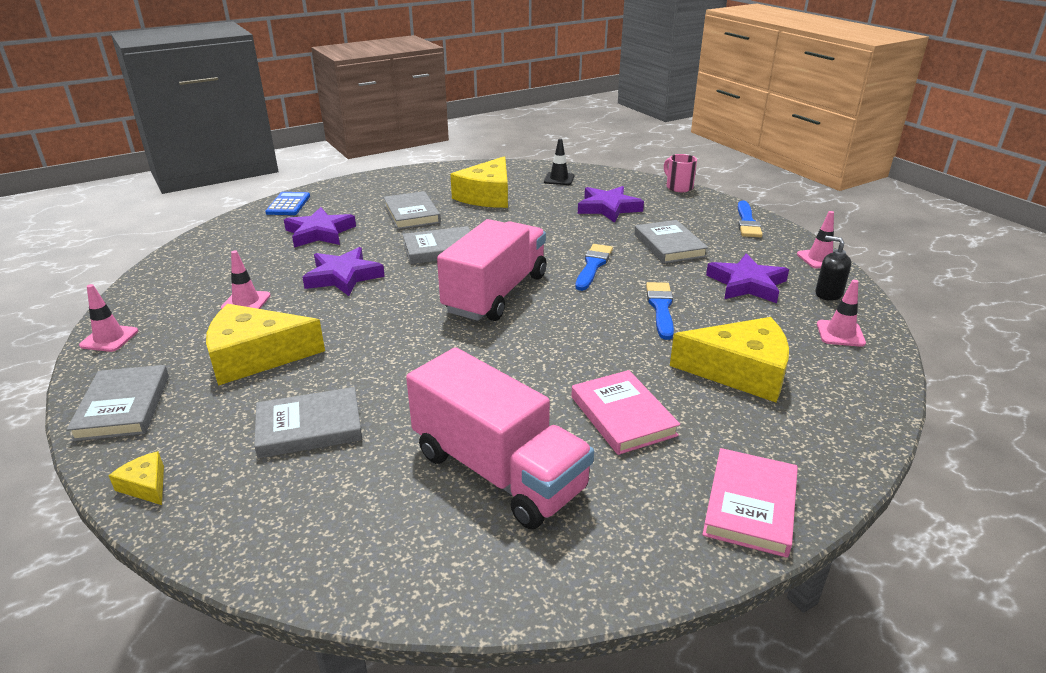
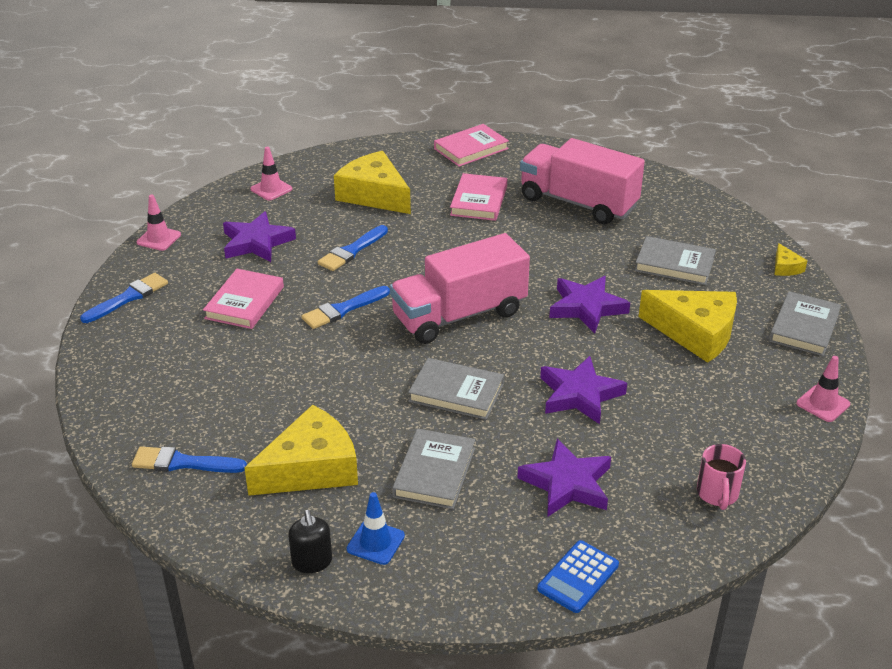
camera: 145 degrees left, 5 degrees up
(246, 302) = (688, 399): pink traffic cone -> none
(415, 186) = (375, 542): none -> blue traffic cone
(498, 471) = (578, 203): pink truck -> pink truck turned 45 degrees counterclockwise
(559, 179) = (183, 463): black traffic cone -> blue brush
(608, 208) = (214, 378): purple star -> purple star (586, 307)
(669, 245) = (244, 302): grey book -> pink book
(678, 187) = (86, 378): pink mug -> pink mug (717, 494)
(828, 294) = (218, 213): black soap dispenser -> black soap dispenser (312, 562)

